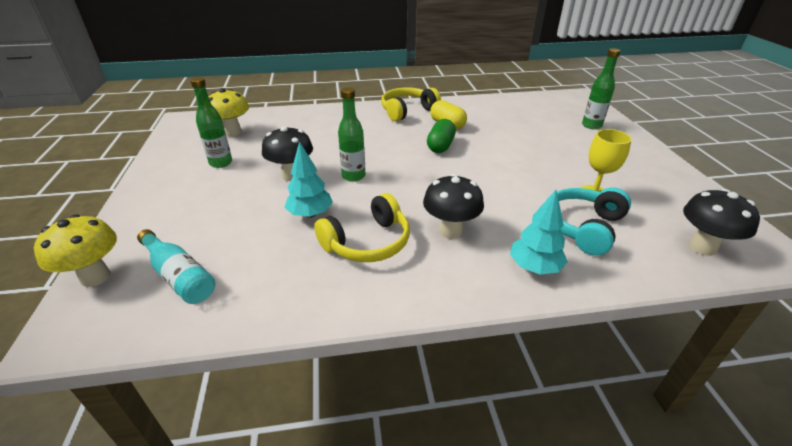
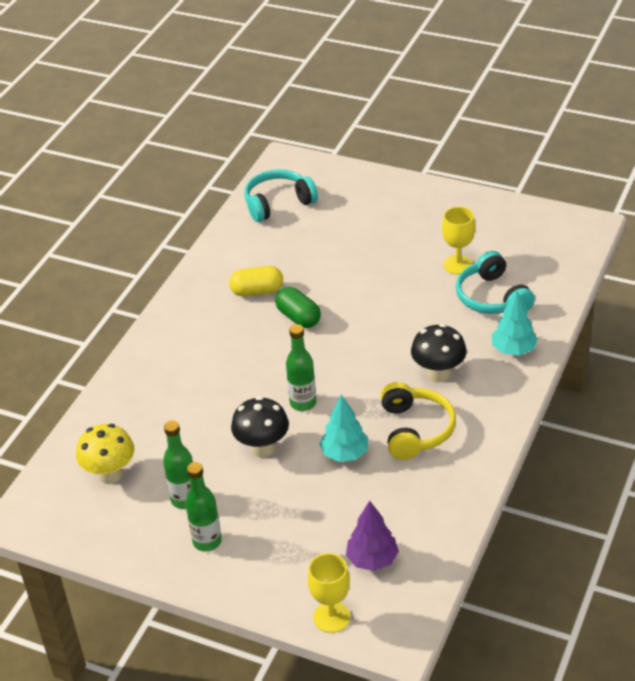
camera: 55 degrees left, 5 degrees up
(95, 277) = (331, 617): yellow mushroom -> yellow goblet
(179, 276) = (372, 560): turquoise bottle -> purple tree
(407, 111) = (194, 307): yellow headphones -> none
(537, 106) = (278, 203): none -> turquoise headphones
(591, 125) = (353, 193): green bottle -> green bottle (207, 541)
(702, 247) = (557, 253): black mushroom -> none

